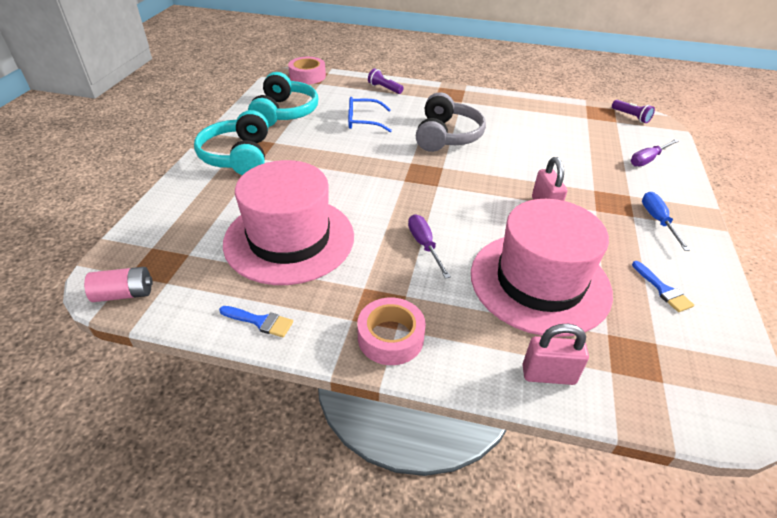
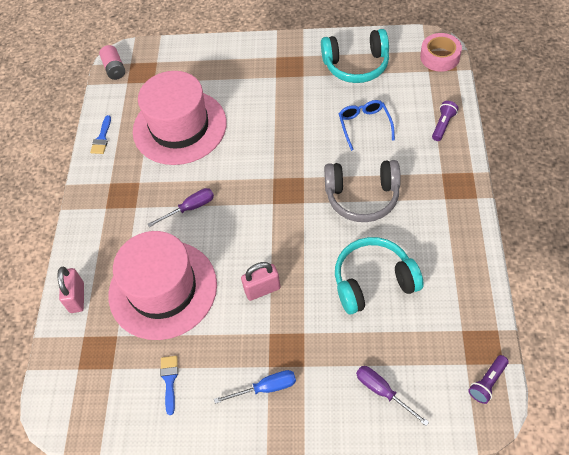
camera: 85 degrees right, 15 degrees up
(238, 156) = (273, 62): turquoise headphones -> turquoise headphones (373, 281)
(390, 337) = (97, 206): pink tape -> none
(663, 289) = (169, 380): blue brush -> blue brush turned 120 degrees clockwise

